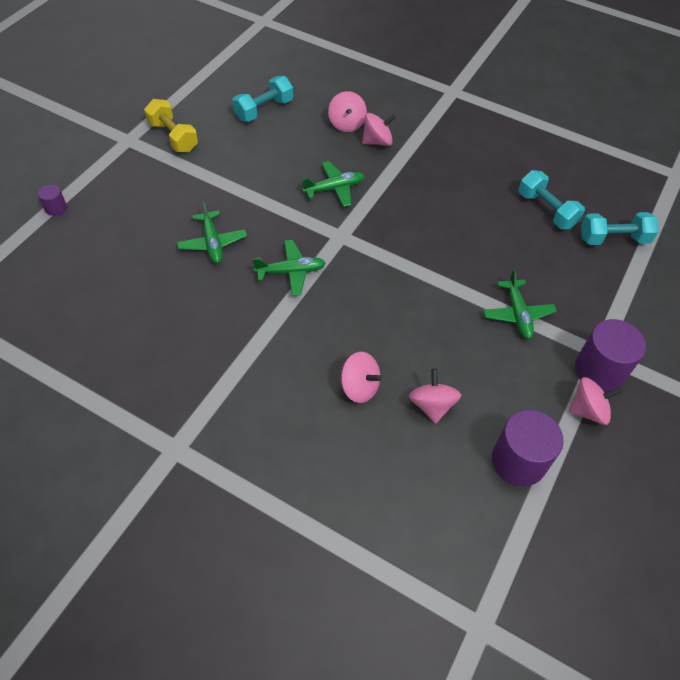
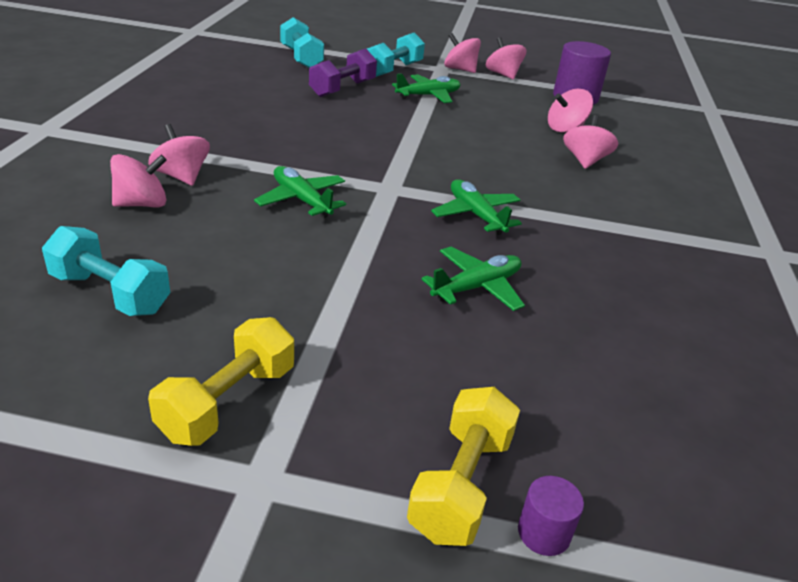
camera: 110 degrees left, 20 degrees down
(91, 192) = (460, 484): none -> yellow dumbbell
(532, 252) = (343, 89): none -> purple dumbbell
(546, 210) = (276, 82): turquoise dumbbell -> turquoise dumbbell (394, 70)
(599, 370) = (460, 69): purple cylinder -> pink spinning top

